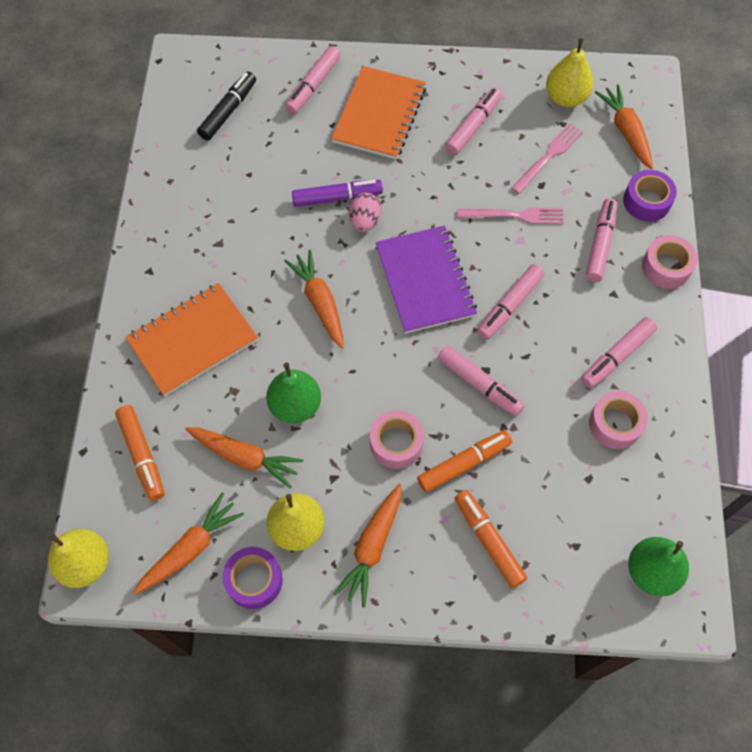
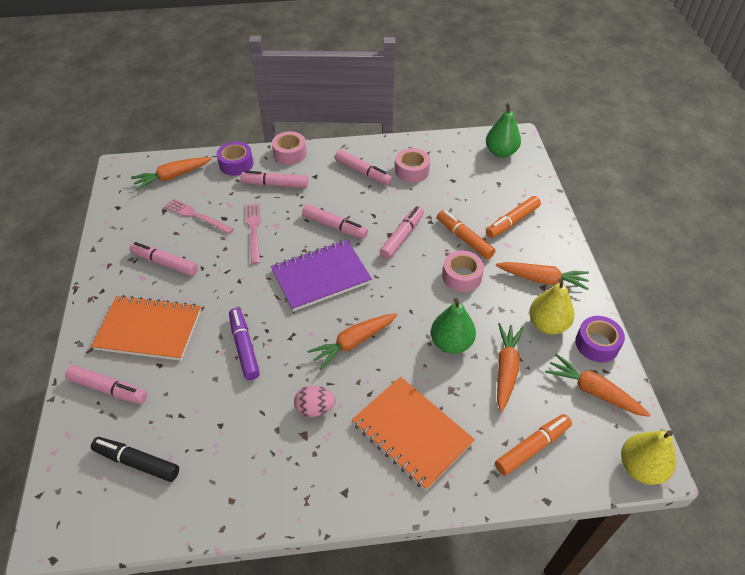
camera: 100 degrees left, 15 degrees down
(365, 221) = (268, 323): pink egg -> pink egg (315, 408)
(565, 98) = (137, 210): yellow pear -> none

